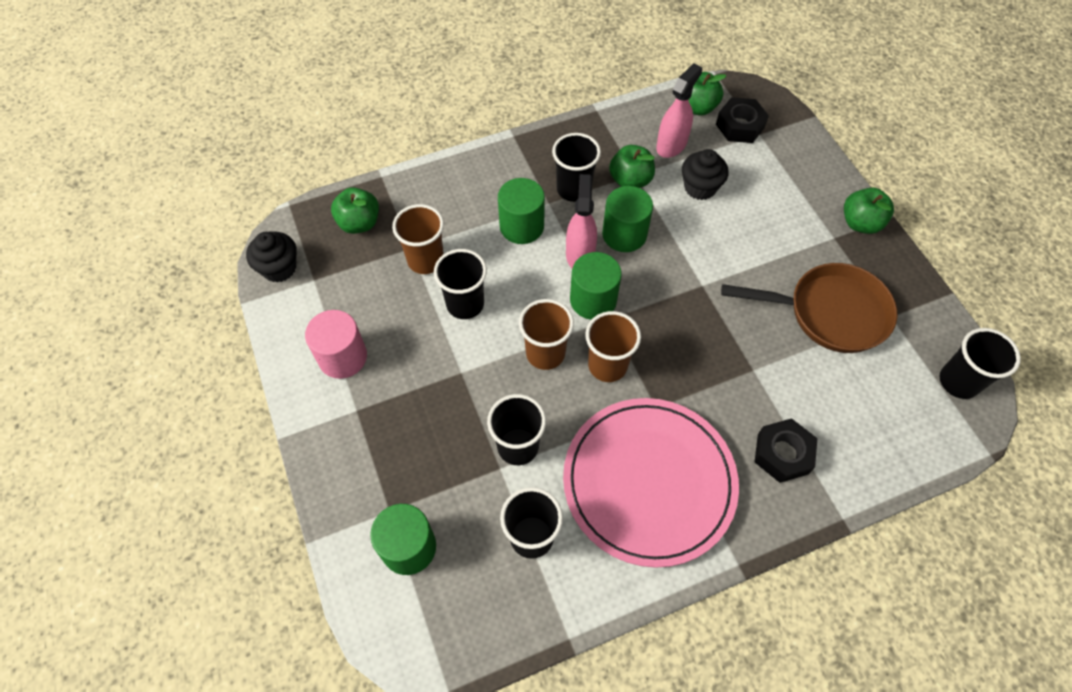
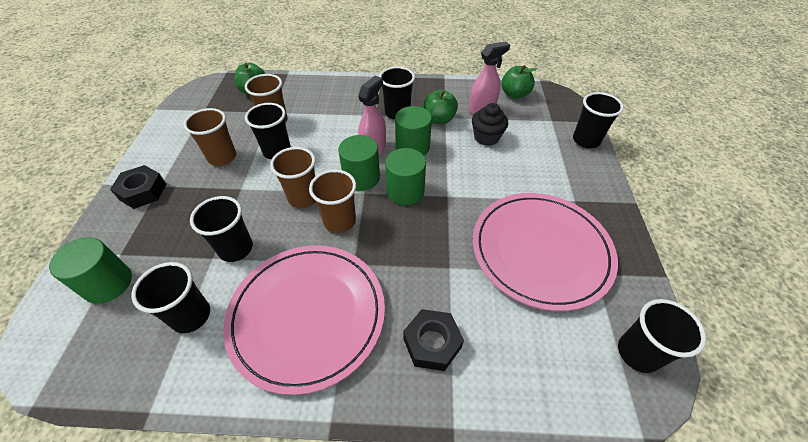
camera: 25 degrees right, 10 degrees down
(279, 268) = (191, 99): black cupcake -> none
(342, 357) = (180, 154): pink cylinder -> none
(402, 340) = (222, 157): none -> brown cup
(521, 226) = (348, 122): green cylinder -> green cylinder (405, 191)
(740, 126) = (539, 112): black nut -> black nut (143, 191)
(809, 150) = (586, 140): none -> black cup
(830, 313) = (540, 251): brown pan -> pink plate
(860, 223) = (603, 198): green apple -> none

